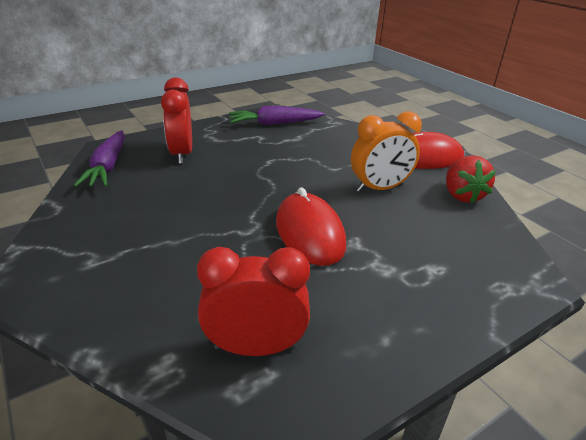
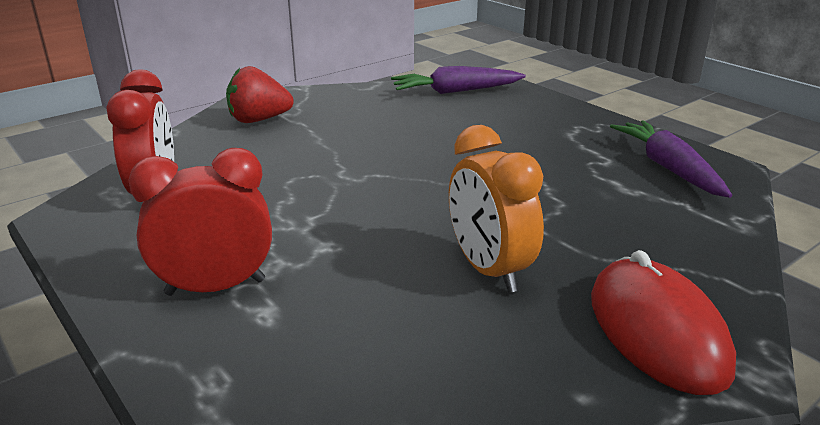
camera: 85 degrees right, 5 degrees down
(181, 154) = (510, 119): red clock -> red clock (215, 287)
(309, 233) = (345, 212): red mouse -> none
(462, 195) = (506, 372): red strawberry -> red strawberry (259, 120)

